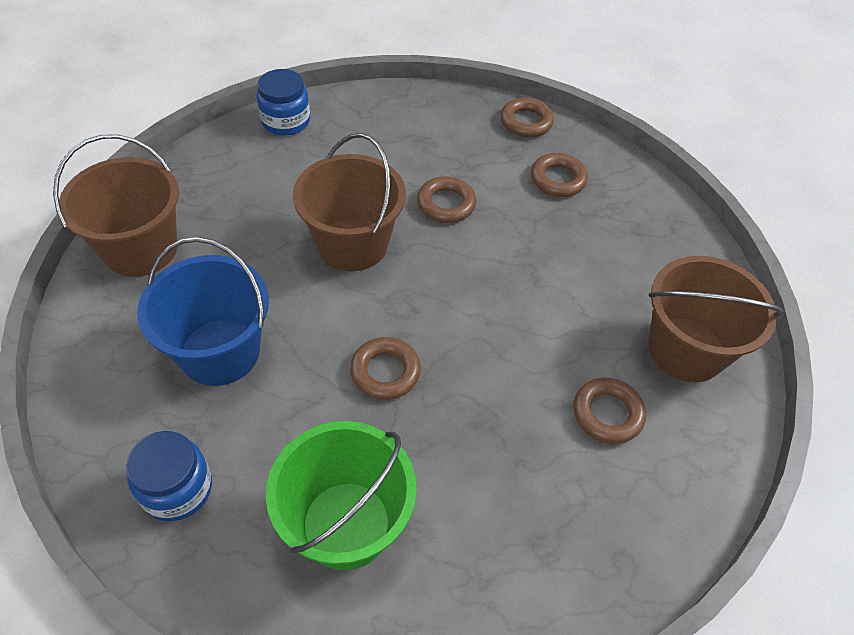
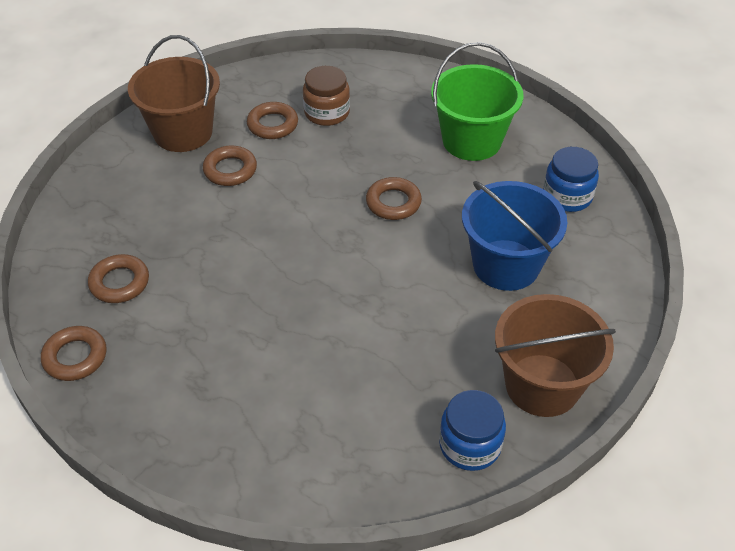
camera: 145 degrees left, 5 degrees down
(286, 121) = (320, 485): blue jar -> blue jar (470, 445)
(352, 244) = (350, 304): brown bucket -> none
(446, 204) = (239, 305): brown ring -> brown ring (230, 170)
(564, 471) = (327, 113): none -> brown jar

